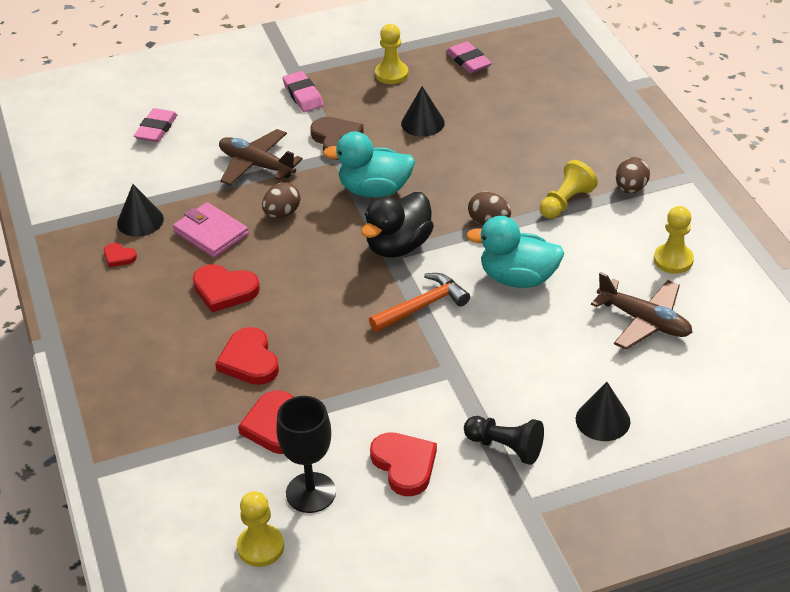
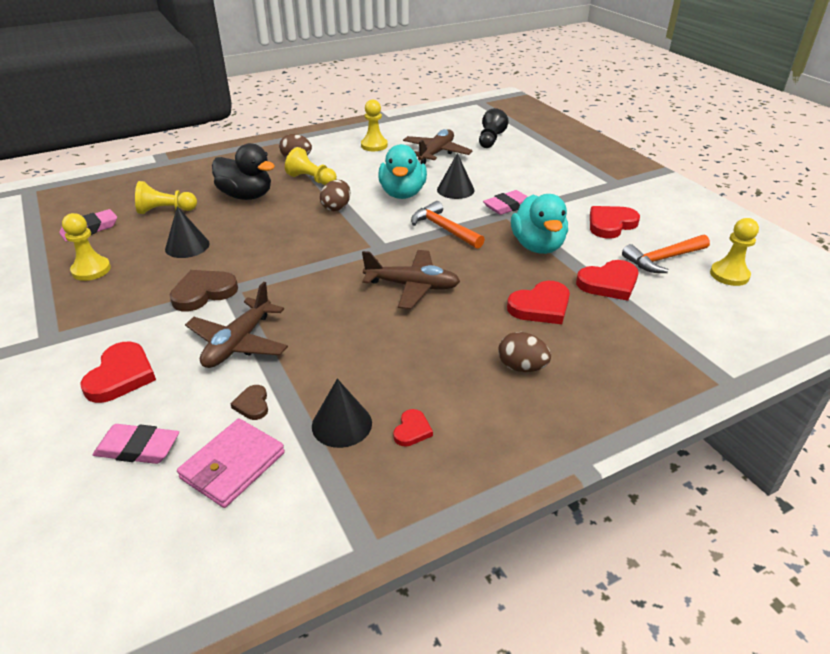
camera: 100 degrees left, 5 degrees down
(179, 176) = (252, 404): none -> brown heart
(211, 233) = (362, 359): pink wallet -> pink wallet (233, 465)
(224, 290) = (451, 336): red heart -> red heart (121, 376)
(282, 213) = (326, 314): brown egg -> brown egg (521, 367)
(303, 95) = (106, 325): pink eraser -> pink eraser (507, 206)
(311, 271) = (412, 286): none -> brown plane
(311, 492) = (663, 259): black goblet -> orange hammer
(374, 190) = (290, 263): turquoise duck -> turquoise duck (537, 246)
(398, 246) = (371, 245): black duck -> black duck (246, 196)
(500, 102) = (165, 211): none -> yellow pawn
(505, 447) = (571, 191): black pawn -> black pawn (490, 140)
(602, 420) = (530, 163): black cone -> black cone (455, 190)

